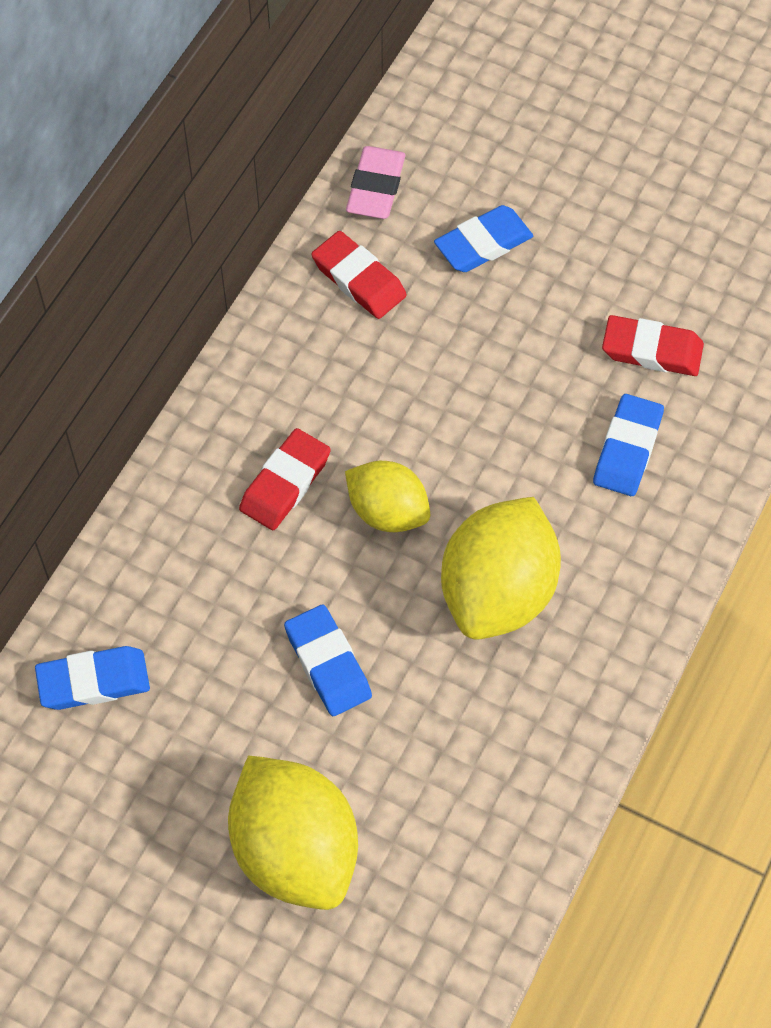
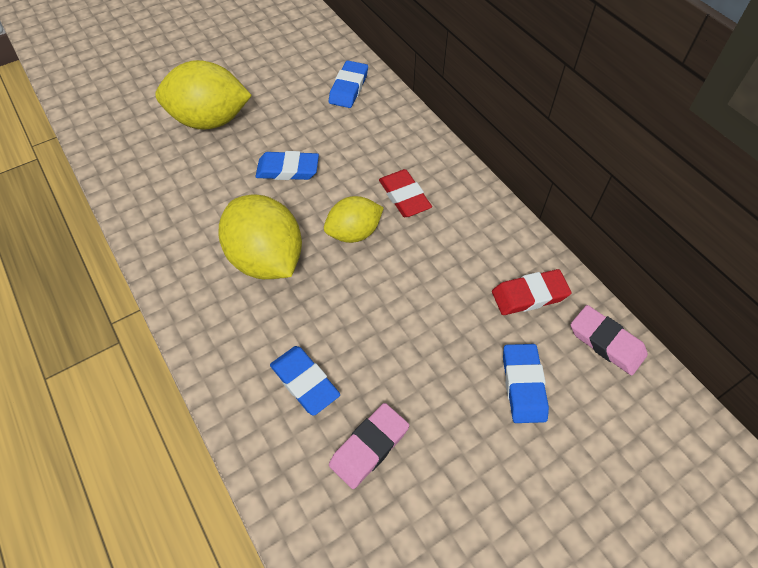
camera: 120 degrees right, 5 degrees down
(652, 350) = (369, 447): red eraser -> pink eraser

